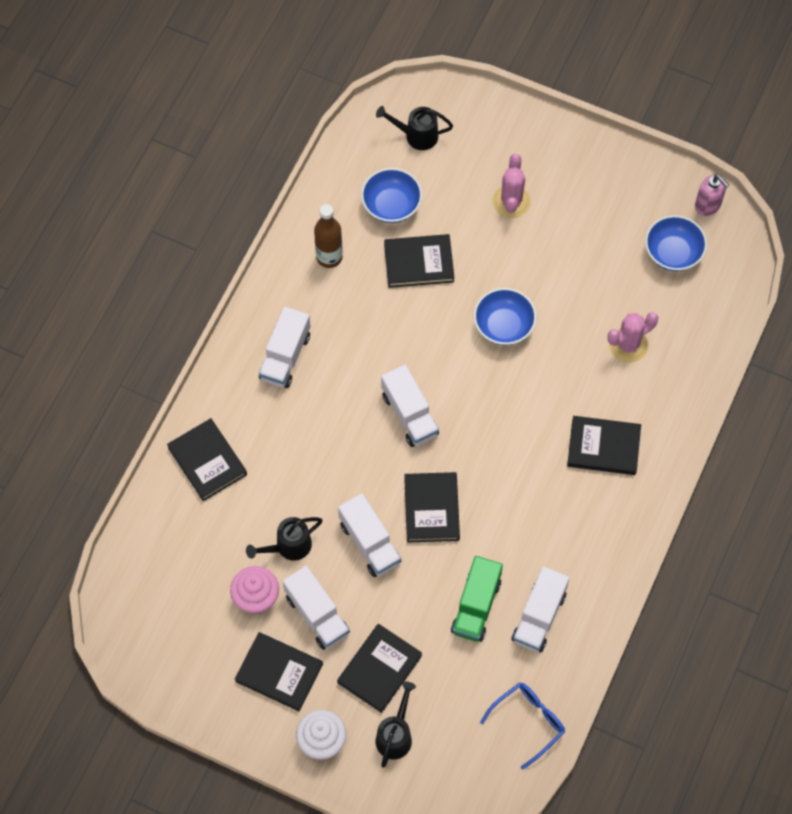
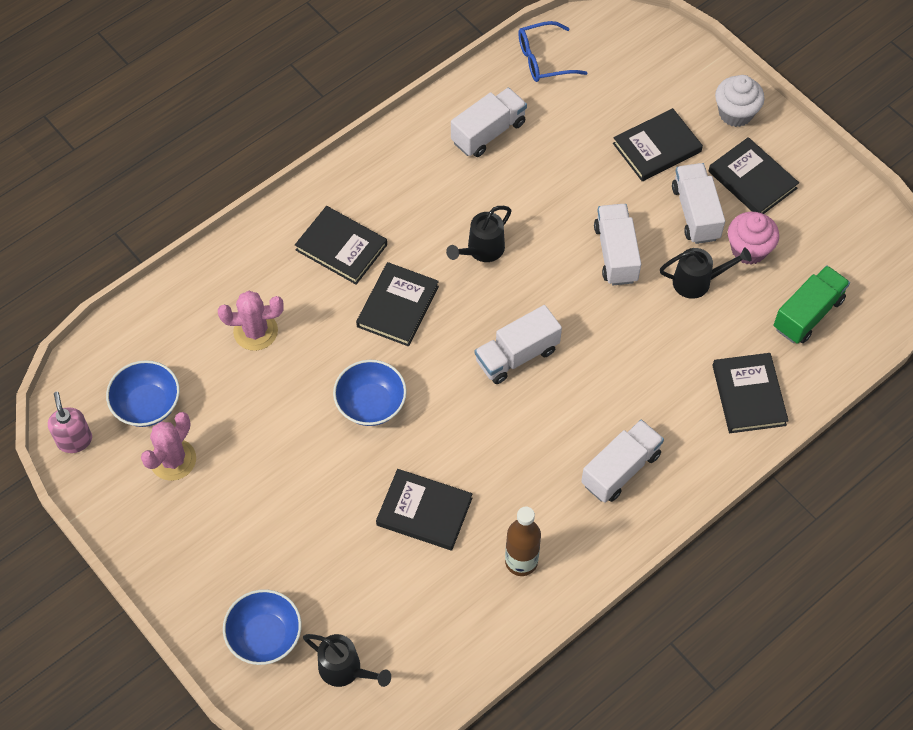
camera: 155 degrees left, 5 degrees down
(391, 205) = (420, 593): blue bowl -> blue bowl (265, 636)
(395, 735) = (666, 93): black watering can -> black watering can (481, 250)
(409, 414) = (517, 355): white truck -> white truck turned 120 degrees counterclockwise
(431, 509) = (540, 260): black book -> black book (398, 306)
(476, 606) = (541, 162): green truck -> green truck (808, 314)
(511, 201) = (283, 538): pink cactus -> pink cactus (173, 460)

